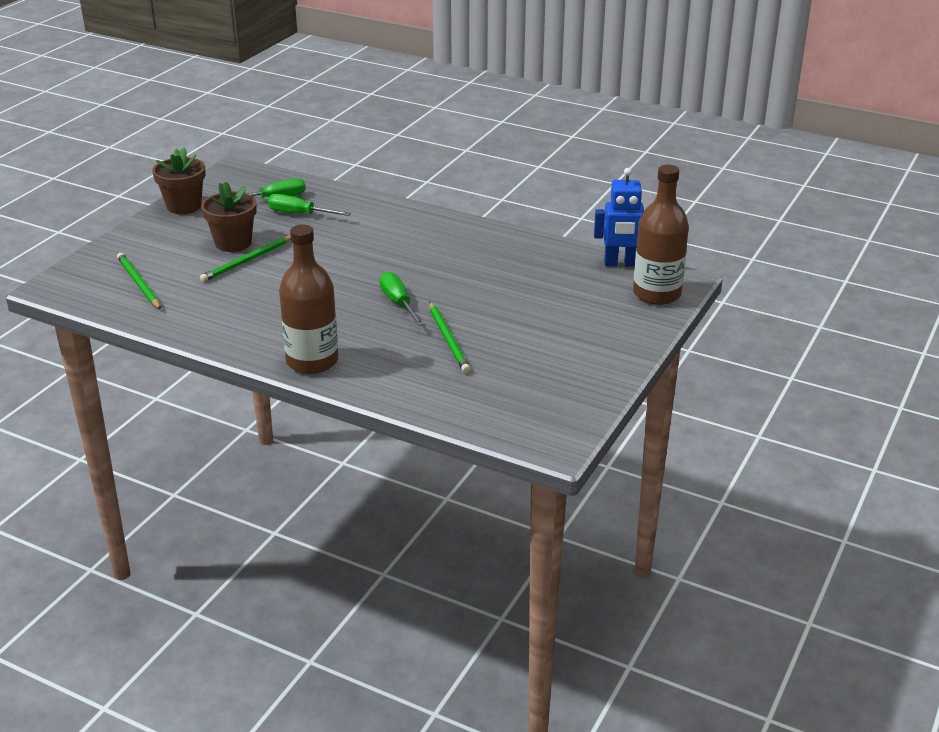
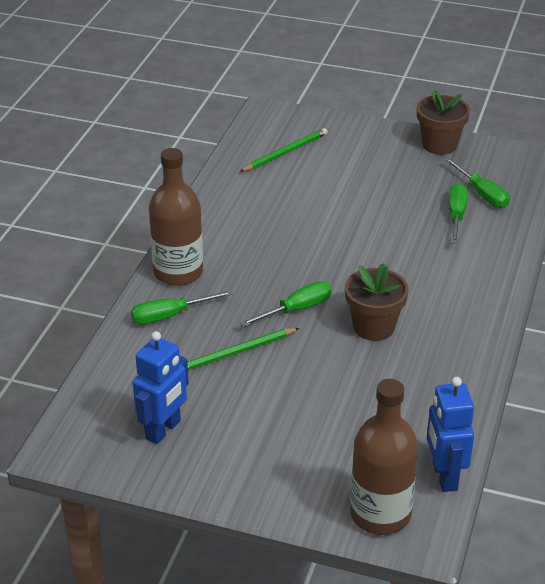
camera: 80 degrees right, 5 degrees up
(233, 243) = (378, 187): brown flower pot -> brown flower pot (374, 327)
(247, 261) = (347, 202): green pencil -> none
(380, 370) = (170, 316): none -> green screwdriver
(542, 384) = (163, 430): none -> blue robot

